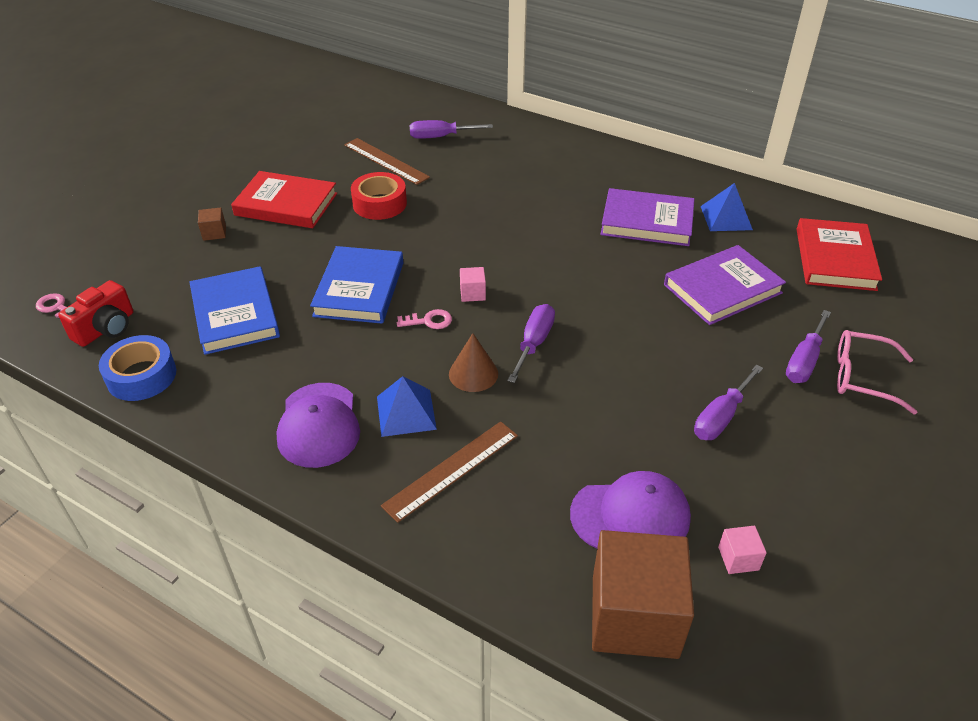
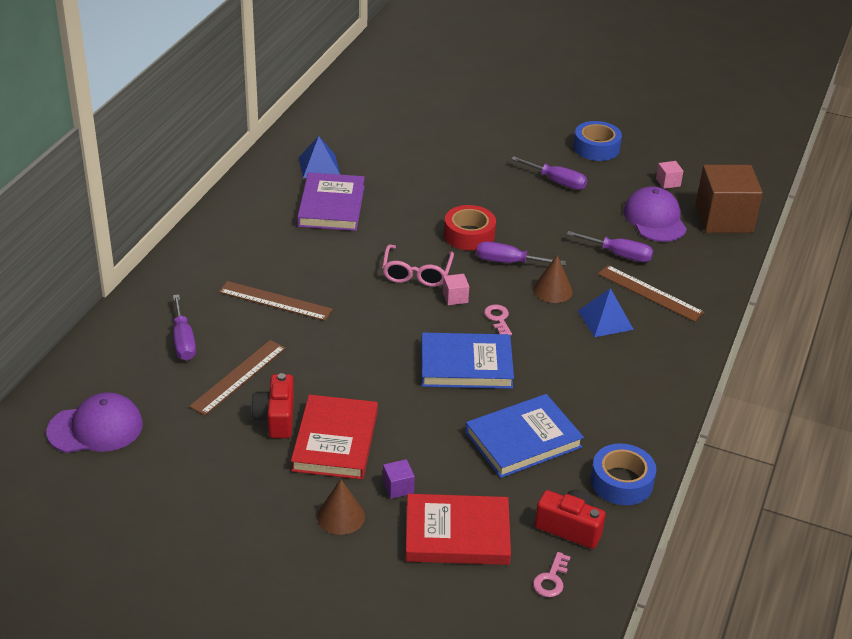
camera: 100 degrees left, 5 degrees down
(199, 202) = (341, 516): none -> brown cone
(214, 233) = (398, 487): brown cube -> purple cube
(319, 425) = (635, 363): purple cap -> purple cap (96, 428)
(327, 177) = (276, 418): none -> red camera
(379, 203) = (324, 370): red tape -> red tape (469, 235)
(487, 182) = (275, 301): none -> brown ruler
(722, 289) = (418, 173): purple book -> none
(804, 361) = (490, 146): purple screwdriver -> purple screwdriver (619, 255)
(827, 481) = (596, 148): none -> blue tape
(835, 259) = (368, 122): red book -> red book (457, 534)
(862, 377) = (499, 126): pink glasses -> pink glasses (416, 273)

